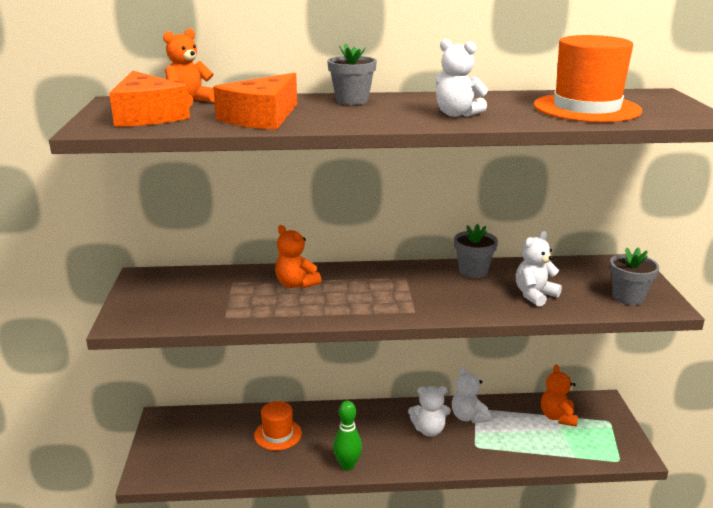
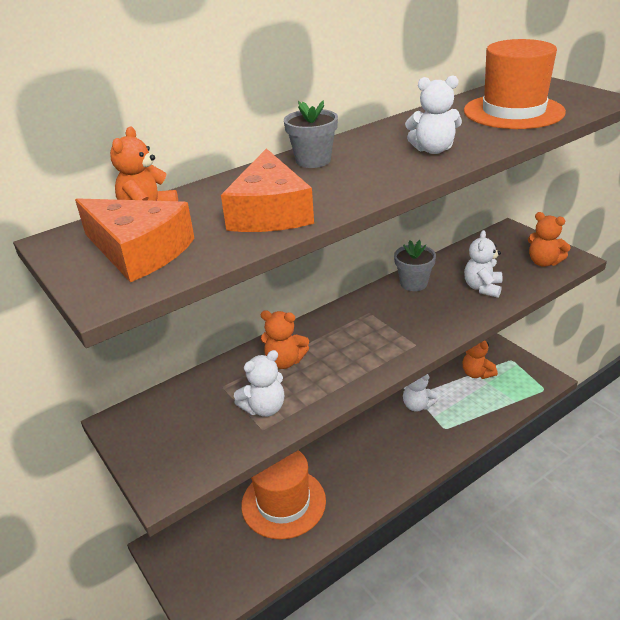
camera: 30 degrees left, 10 degrees up
(278, 434) = (283, 503): orange hat -> orange hat, size x1.77
(347, 465) = (367, 499): green bowling pin -> none
(429, 430) = (399, 432): white teddy bear -> white teddy bear (264, 408)
(628, 297) = (544, 262): grey flower pot -> orange teddy bear

